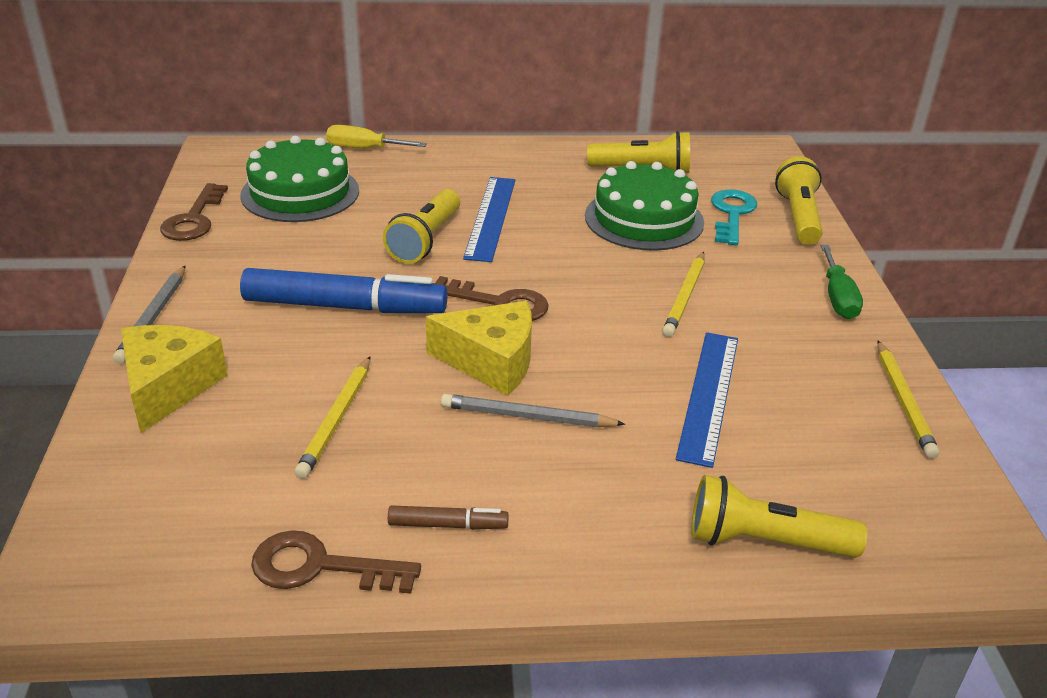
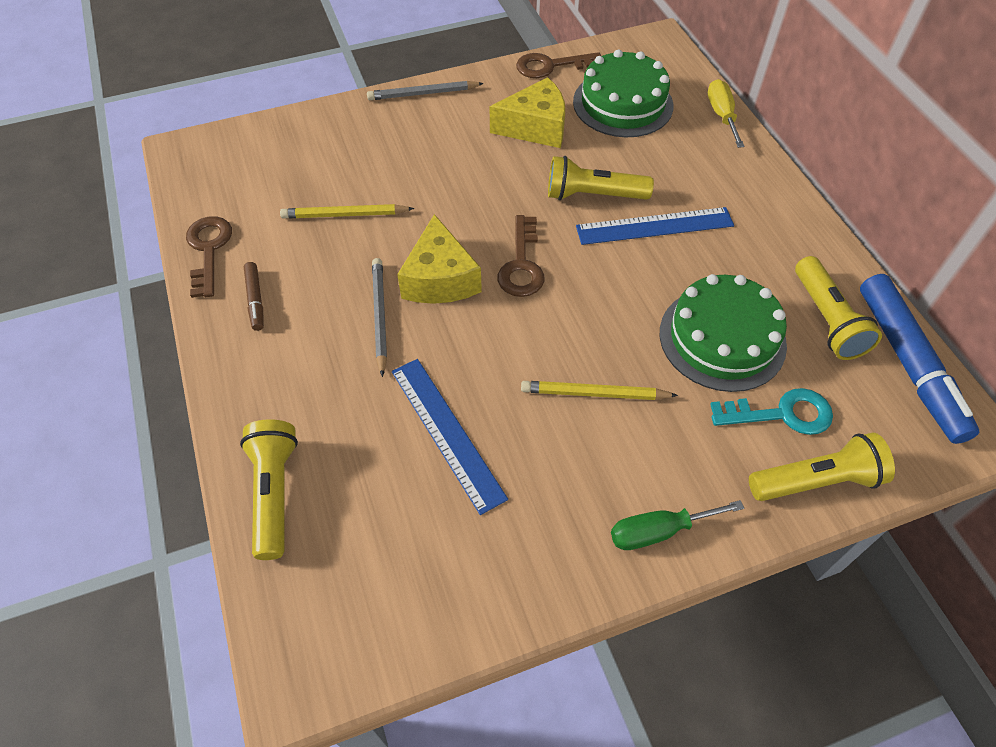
camera: 75 degrees right, 20 degrees up
(168, 387) = (353, 128): yellow cheese -> yellow cheese (535, 127)
(343, 306) = (476, 177): blue marker -> blue marker (908, 363)
(709, 395) = (446, 432): blue ruler -> blue ruler turned 60 degrees clockwise
(903, 402) = (493, 600): yellow pencil -> none

